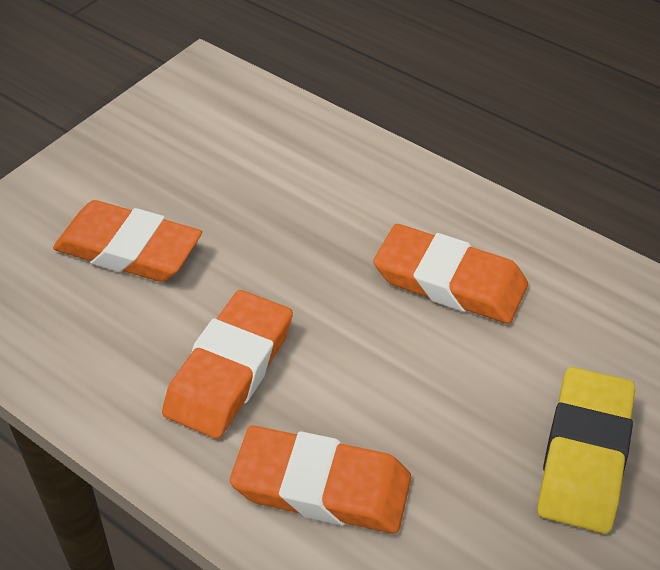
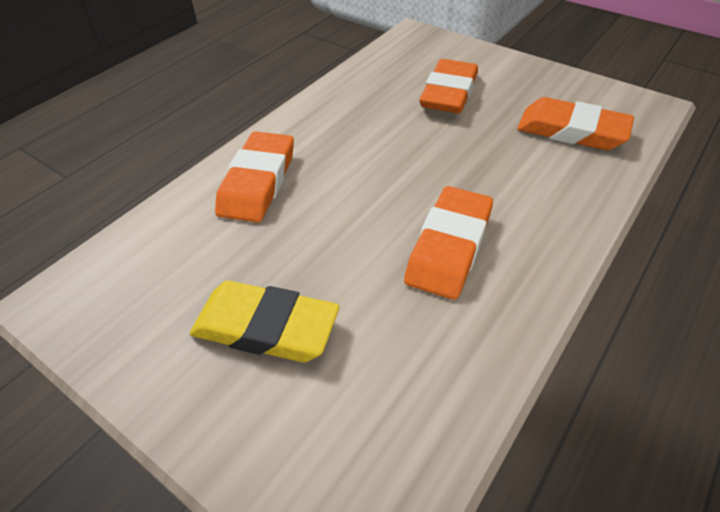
camera: 90 degrees right, 0 degrees up
(230, 370) = (351, 139): orange eraser -> orange eraser (571, 131)

